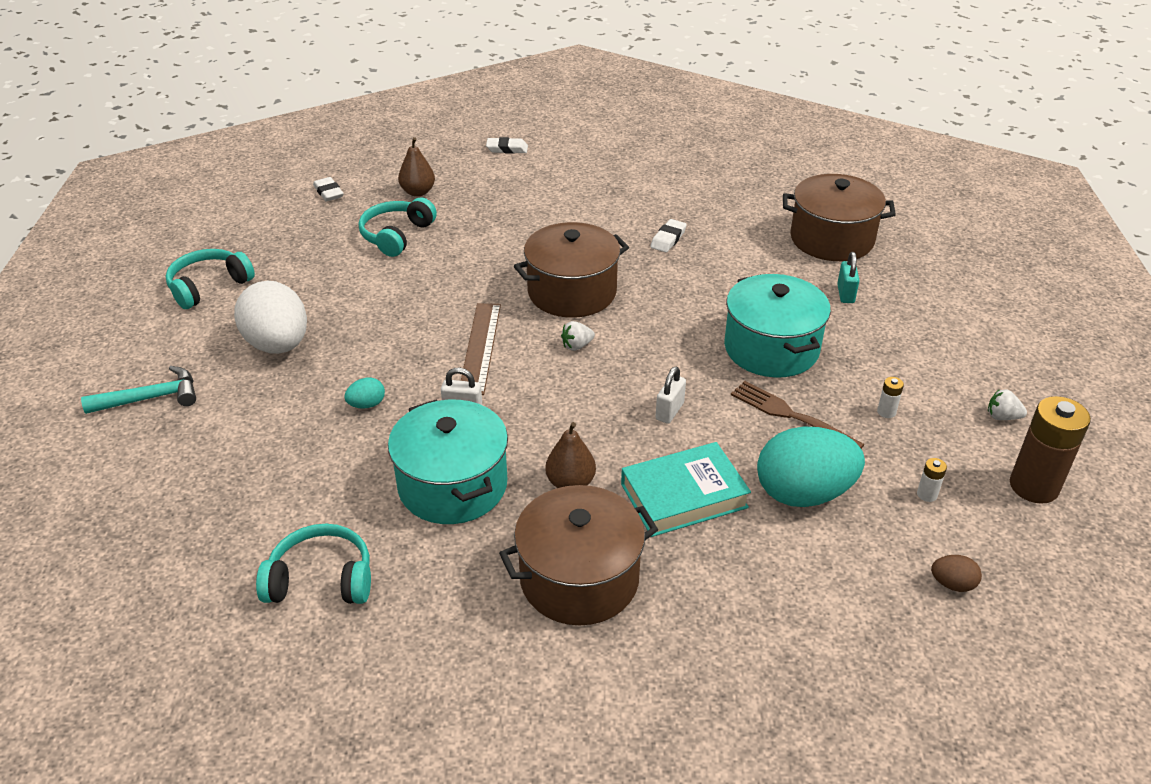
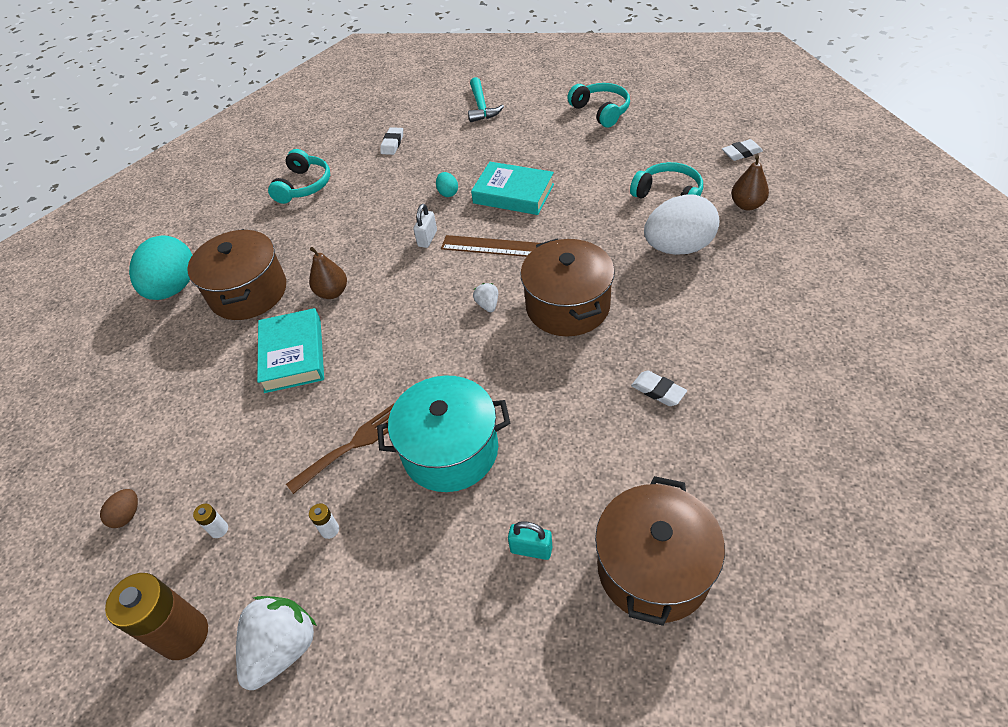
camera: 105 degrees right, 10 degrees up
(278, 345) = (524, 148): white egg -> white egg (678, 247)
(377, 345) = (513, 194): none -> turquoise book
(452, 485) = (354, 235): turquoise pot -> none
(507, 149) = (850, 267): white eraser -> white eraser (392, 144)
(669, 411) = (387, 358): white padlock -> none
(803, 493) = (261, 433): turquoise egg -> turquoise egg (174, 288)
(1002, 417) = (283, 648): white strawberry -> white strawberry, size x2.06

